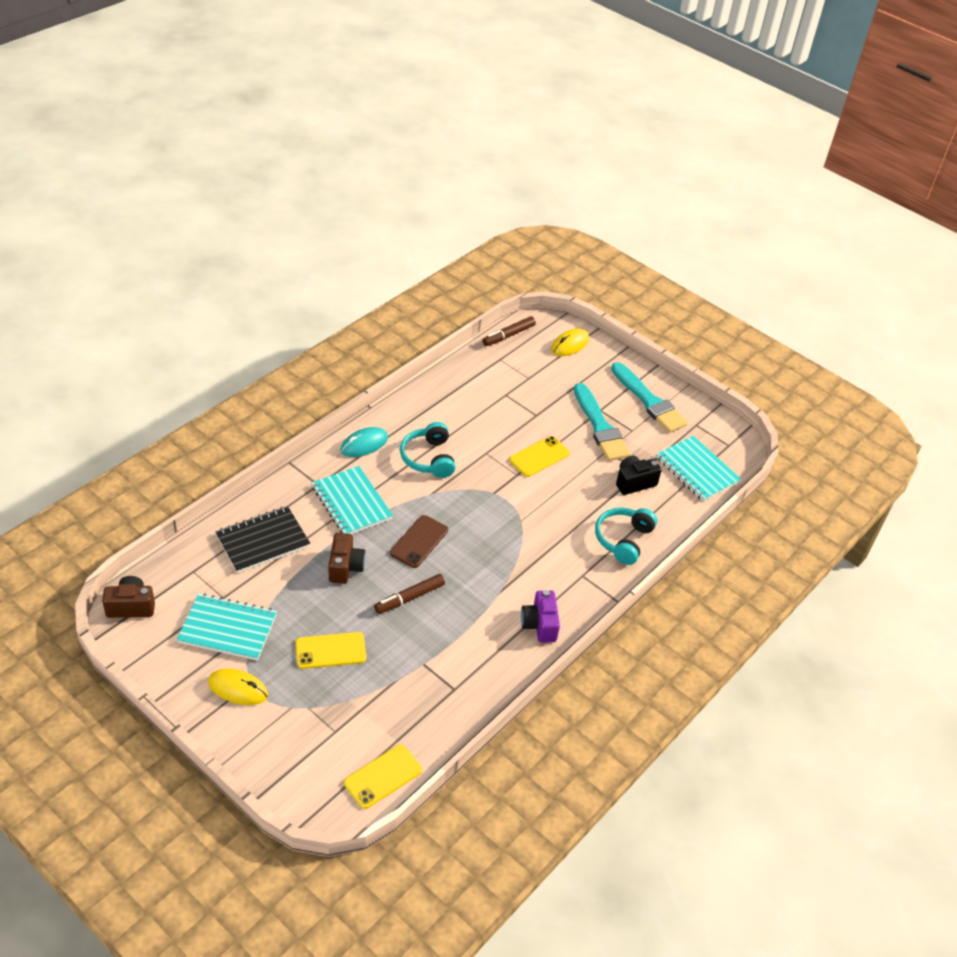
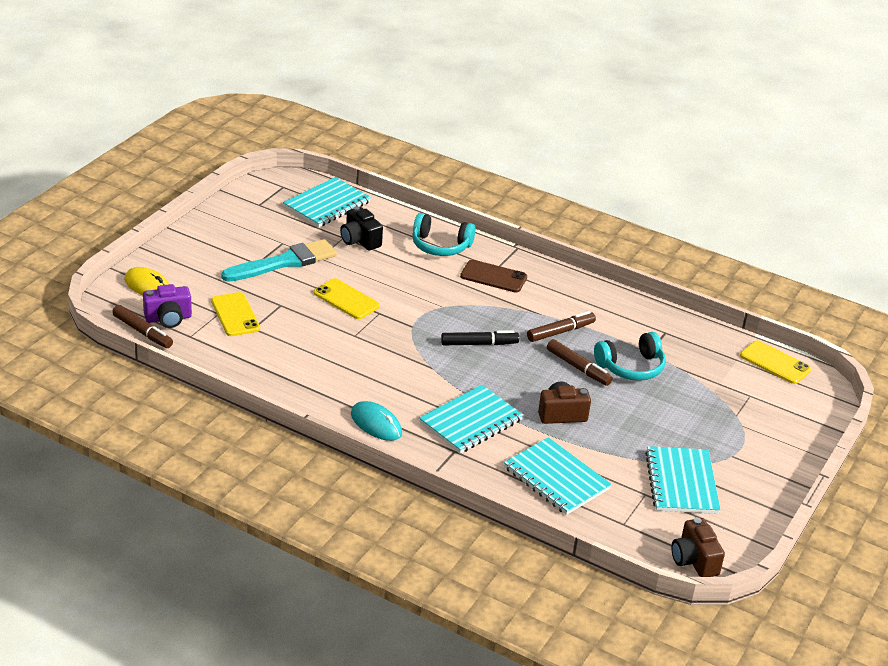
camera: 100 degrees left, 10 degrees down
(238, 689) = (744, 462): yellow mouse -> none
(263, 541) = (556, 478): black notebook -> turquoise notebook
(330, 651) = (667, 410): yellow phone -> yellow phone (235, 315)
(419, 541) = (503, 369): brown phone -> brown phone (493, 277)
(428, 458) = (379, 374): turquoise headphones -> turquoise headphones (631, 367)
(459, 533) = (479, 344): none -> black marker
(468, 599) = (560, 332): none -> brown marker
(539, 625) = (568, 289): purple camera -> purple camera (168, 318)
(649, 401) = (232, 232): turquoise brush -> none

